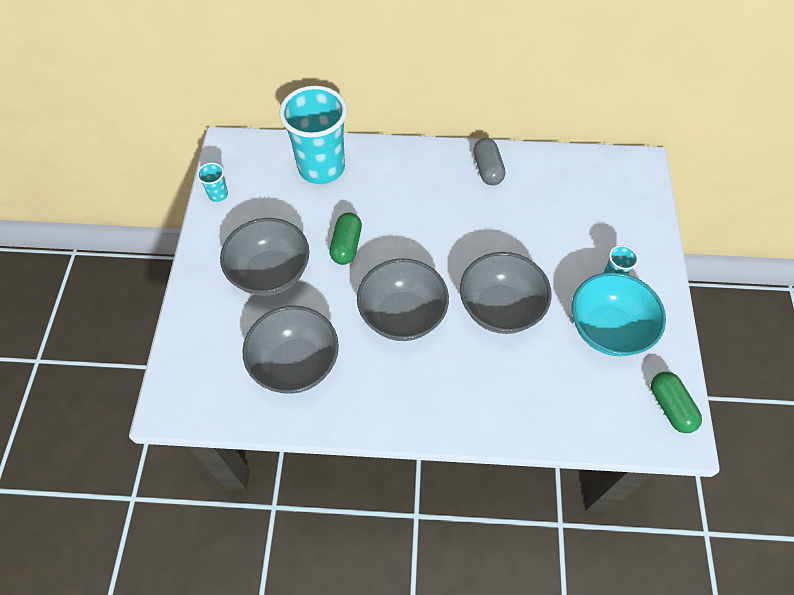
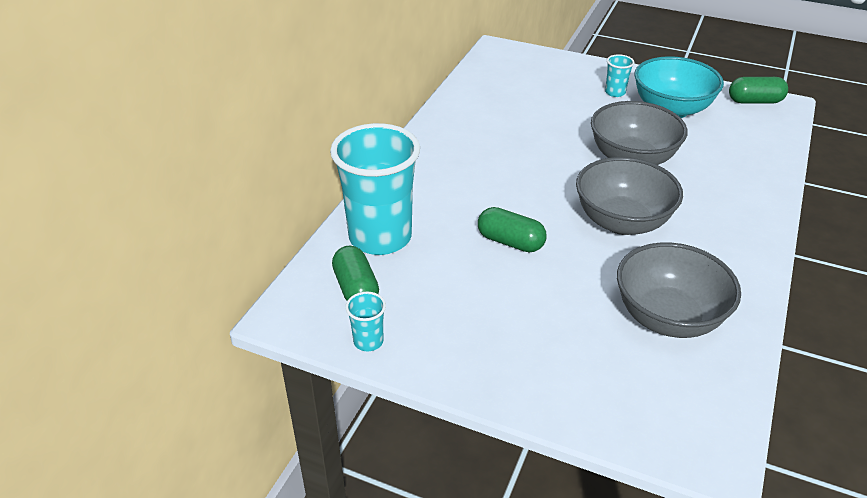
camera: 70 degrees left, 20 degrees down
(264, 172) = (356, 289): none -> green capsule
(270, 273) = (526, 314): grey bowl -> none
(487, 169) = (454, 125): grey capsule -> none

